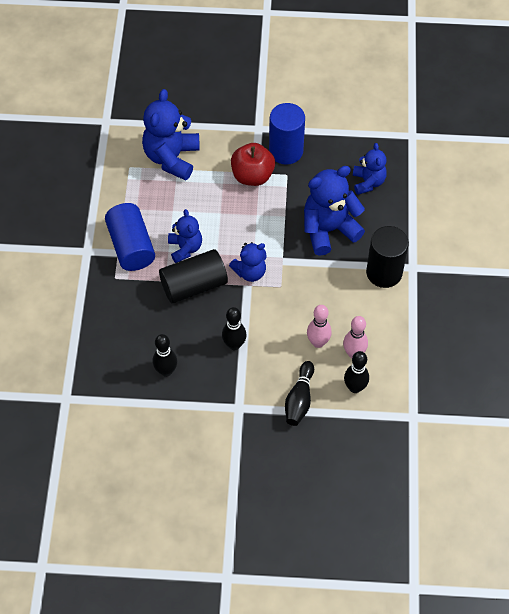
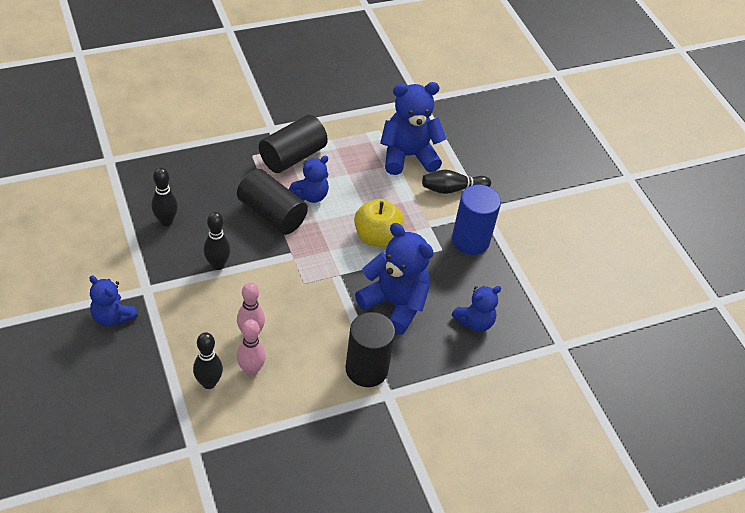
camera: 60 degrees right, 10 degrees down
(131, 246) = (292, 156): blue cylinder -> black cylinder
(250, 272) = (309, 253): blue teddy bear -> blue teddy bear (113, 317)
(252, 176) = (424, 222): red apple -> none
(254, 216) = (377, 237): none -> yellow apple
(299, 399) = (175, 337): black bowling pin -> black bowling pin (452, 189)

